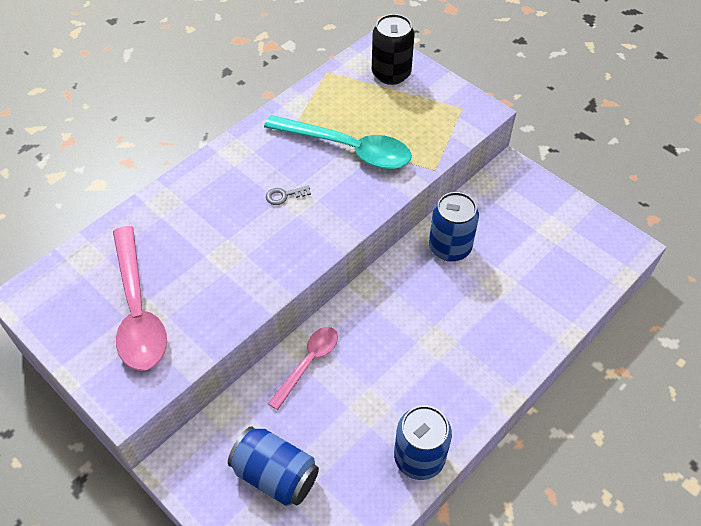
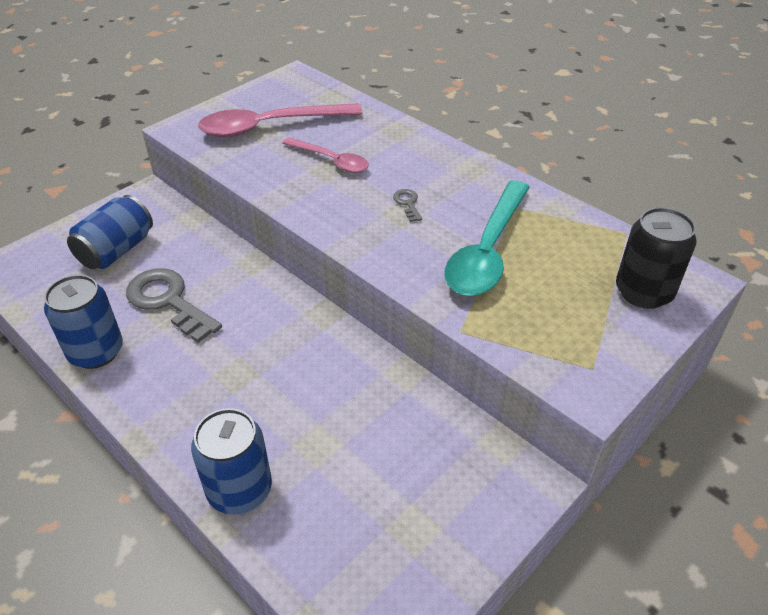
camera: 90 degrees right, 10 degrees down
(308, 363) = (229, 269): pink spoon -> pink spoon (331, 161)
(352, 409) = (168, 301): none -> grey key
(450, 247) = (377, 394): blue can -> blue can (239, 490)

